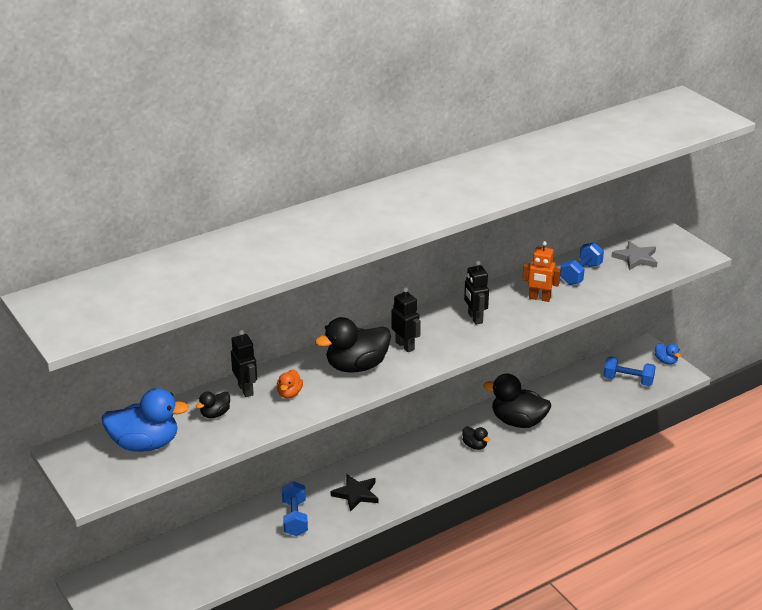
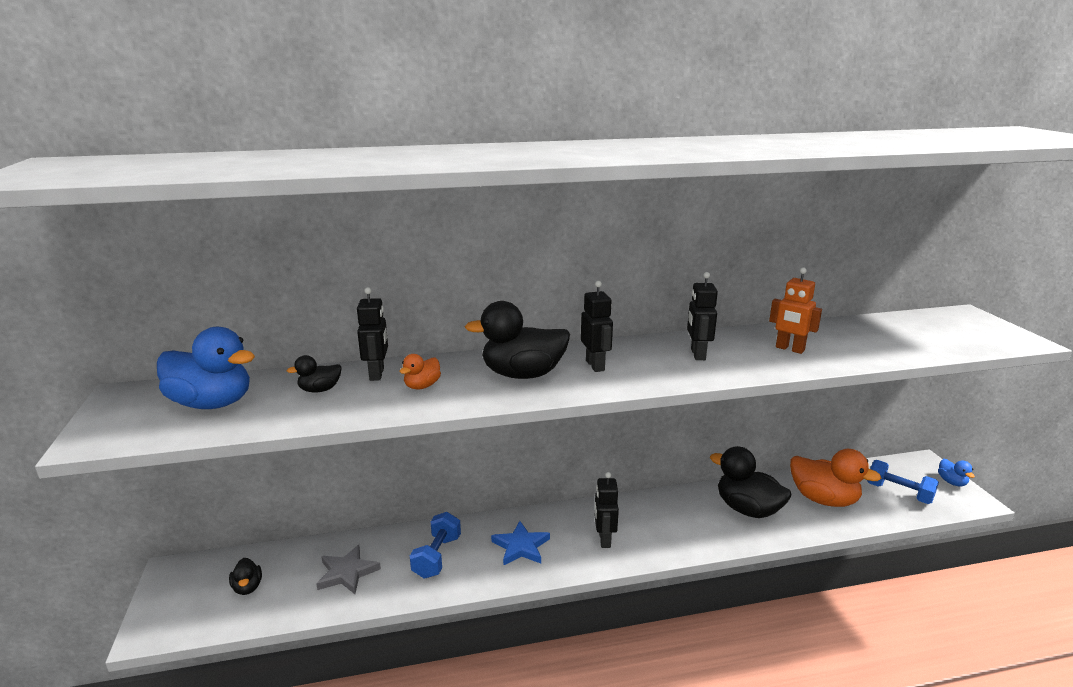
camera: 20 degrees right, 10 degrees down
(356, 494) = (521, 546): black star -> blue star
(417, 473) = (604, 539): none -> black robot
(475, 446) = (685, 524): black duck -> black duck (247, 587)
(573, 399) = (823, 499): none -> orange duck
(580, 274) = (851, 336): blue dumbbell -> none
(636, 258) = (929, 332): grey star -> grey star (347, 573)

